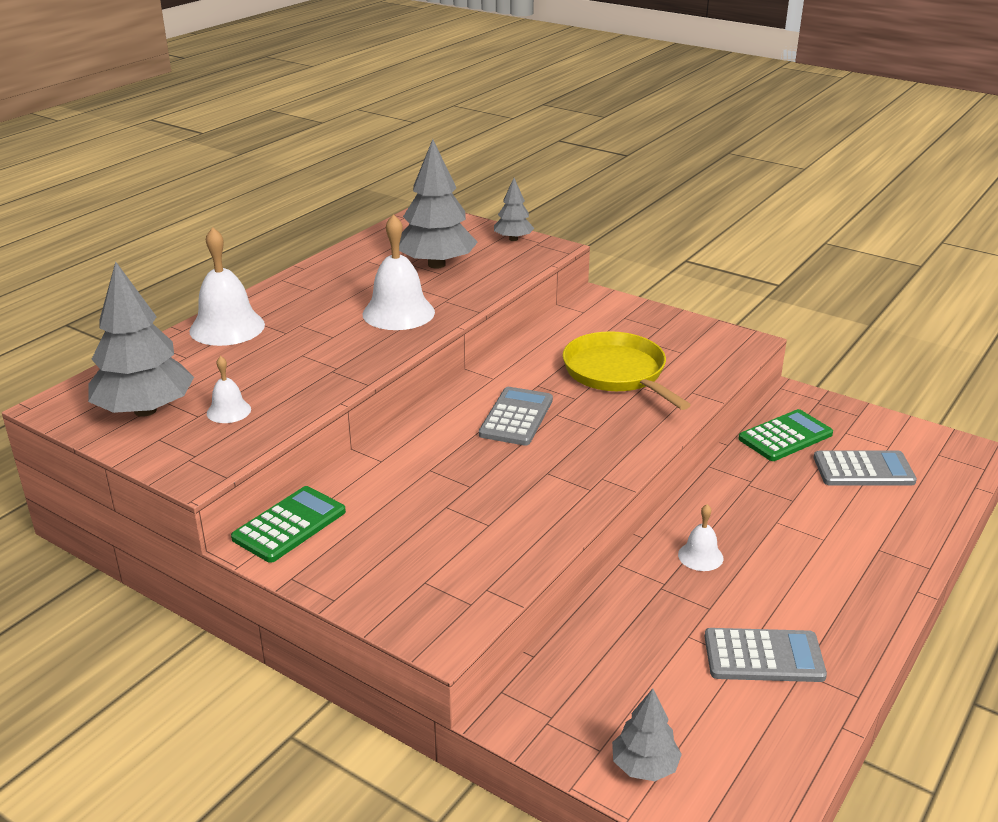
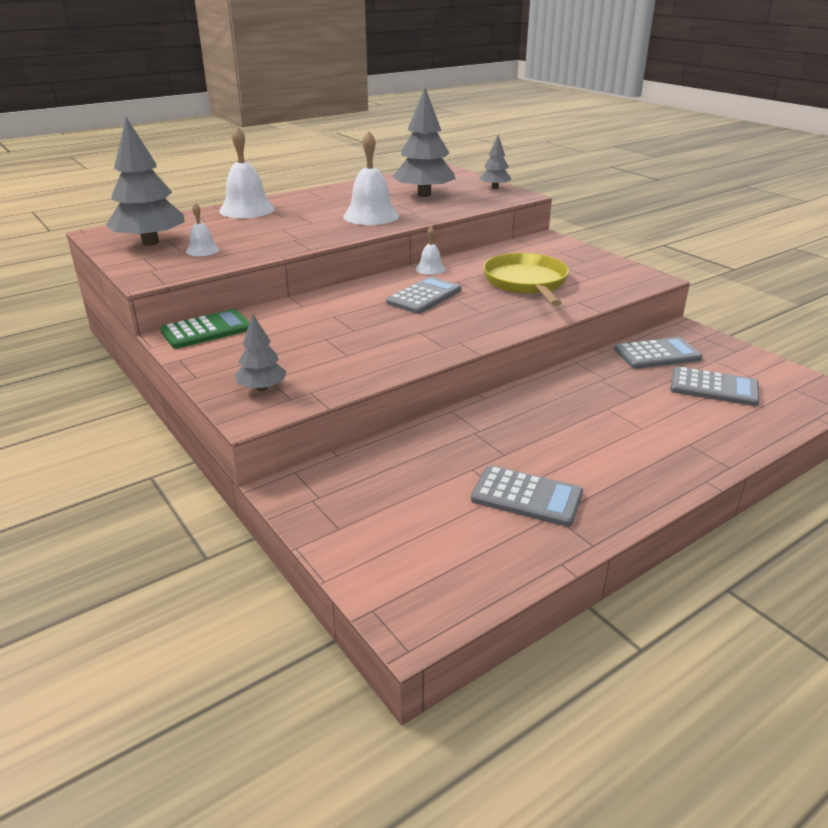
camera: 20 degrees right, 0 degrees up
(644, 766) = (366, 548): grey tree -> grey tree (262, 388)
(700, 556) = (523, 418): white bell -> white bell (430, 269)
(785, 436) = (657, 354): green calculator -> grey calculator

